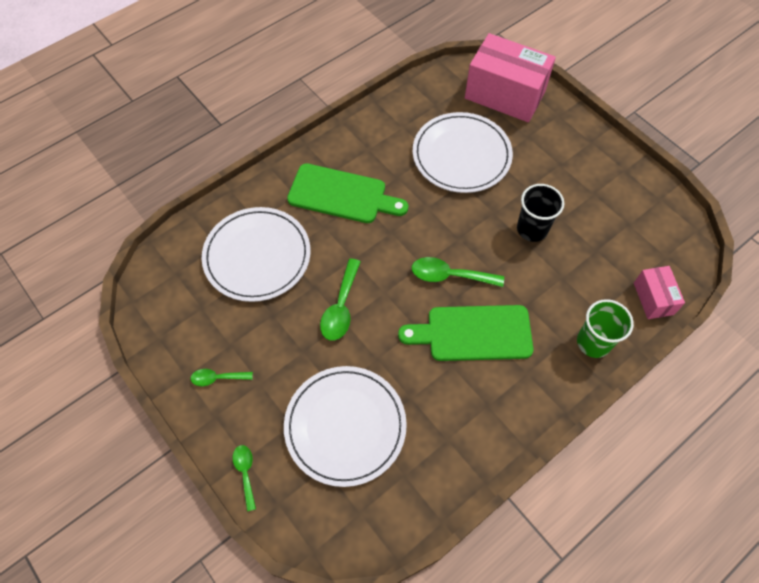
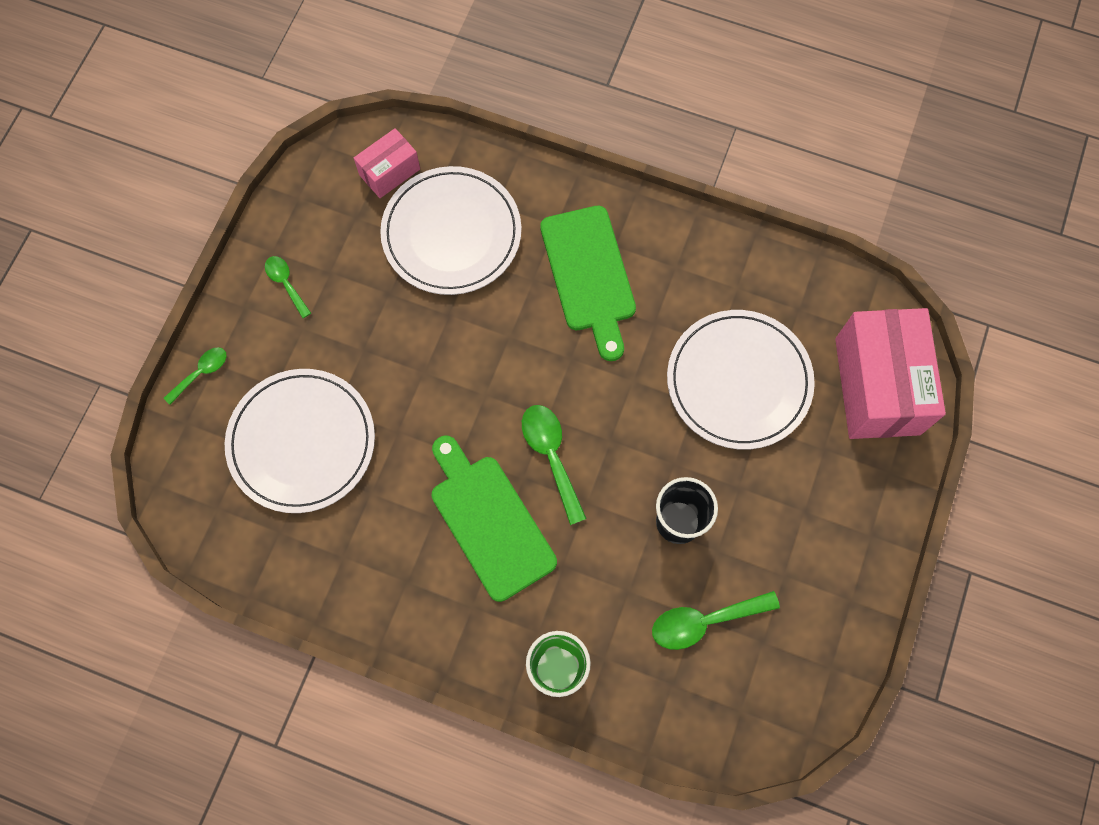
camera: 60 degrees right, 10 degrees up
(341, 307) = (439, 358): green spoon -> green spoon (705, 621)
(653, 298) = (664, 718): pink box -> pink box (389, 172)

